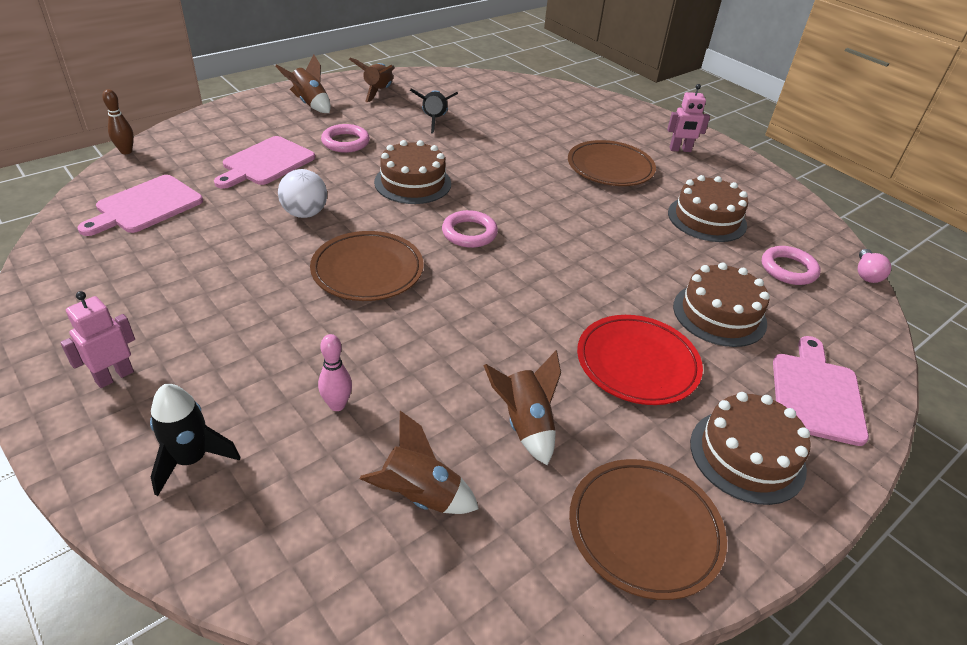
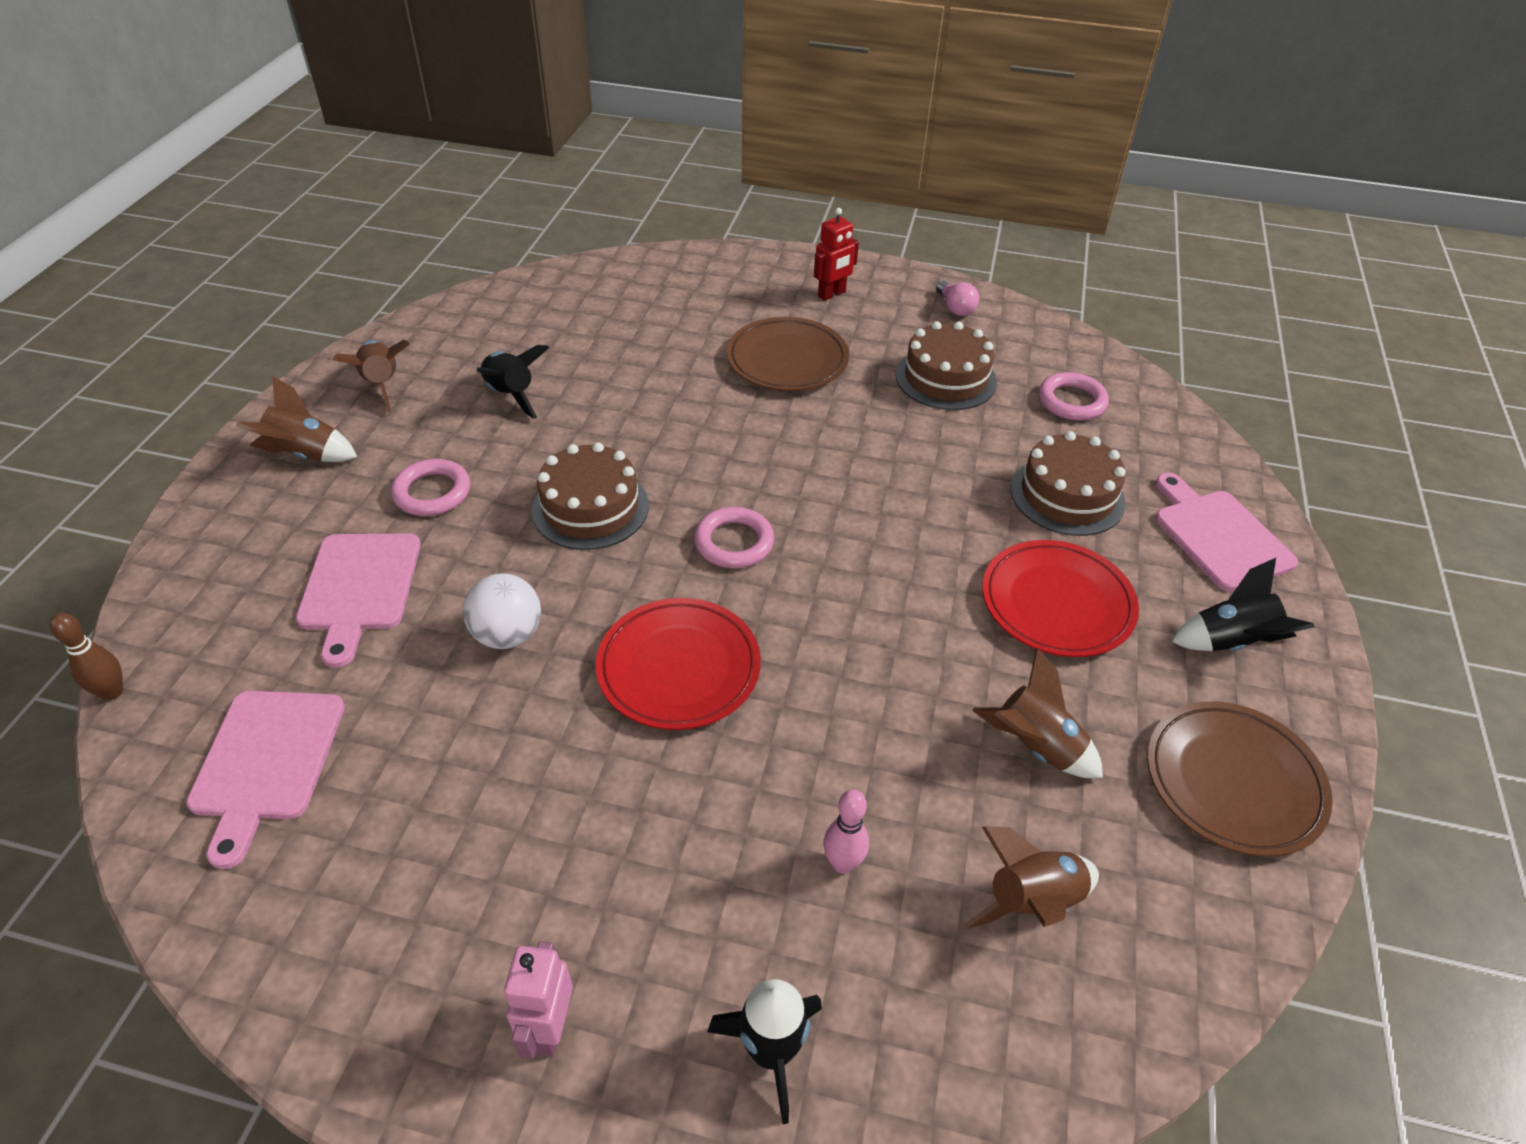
camera: 35 degrees left, 5 degrees up
(367, 270) = (679, 668): brown plate -> red plate
(680, 150) = (832, 294): pink robot -> red robot
(747, 455) = (1230, 642): brown cake -> black rocket
(866, 274) = (1135, 368): pink light bulb -> pink light bulb (955, 308)

